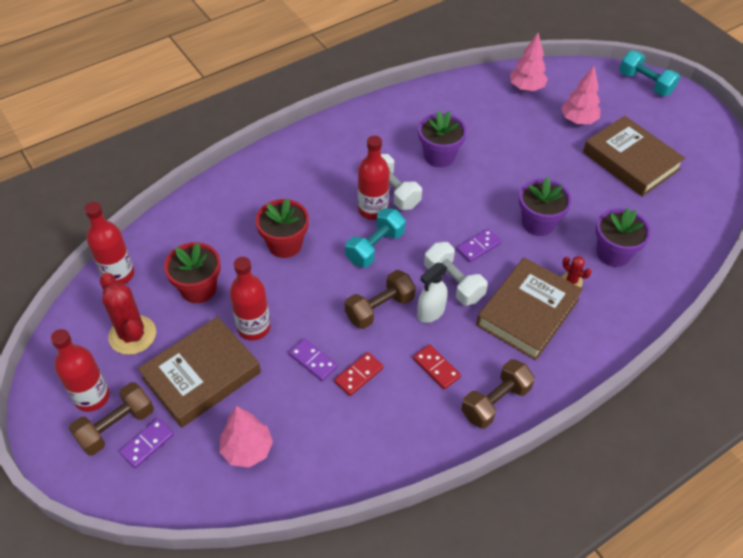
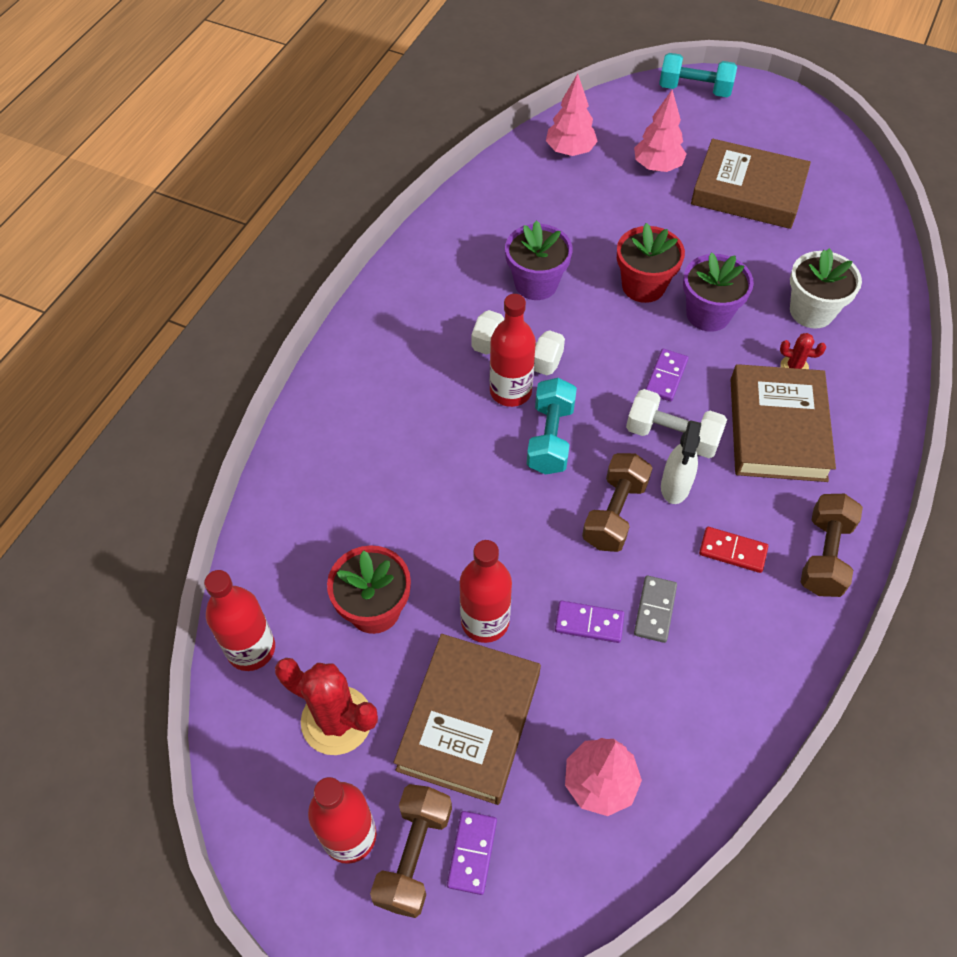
camera: 30 degrees left, 5 degrees up
(285, 244) = (438, 491): red flower pot -> red flower pot (643, 286)
(358, 375) = (654, 610): red domino -> grey domino
(613, 253) = (811, 311): purple flower pot -> white flower pot

